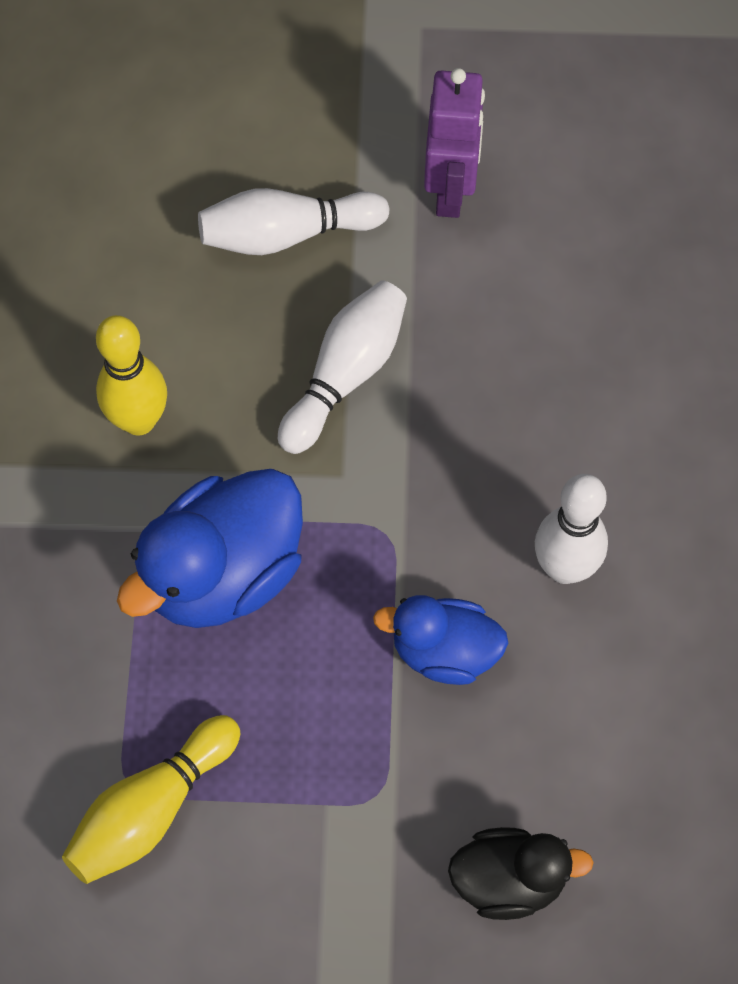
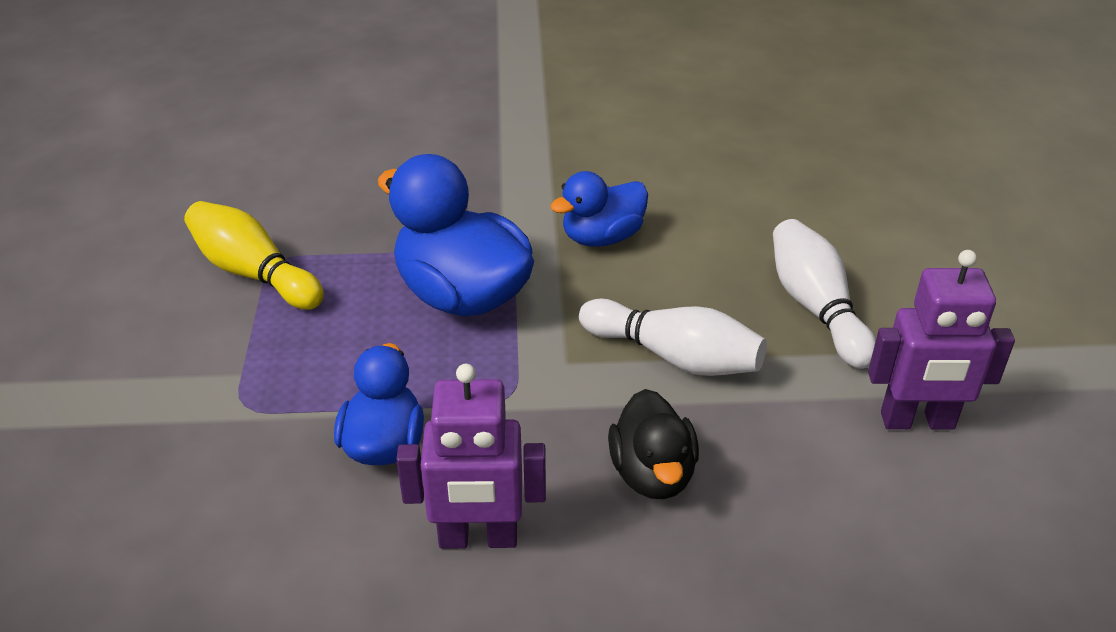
camera: 85 degrees right, 25 degrees down
(139, 420) = (602, 237): yellow bowling pin -> blue duck
(509, 880) = (139, 505): black duck -> black duck (652, 474)
(564, 568) = (478, 538): white bowling pin -> purple robot

